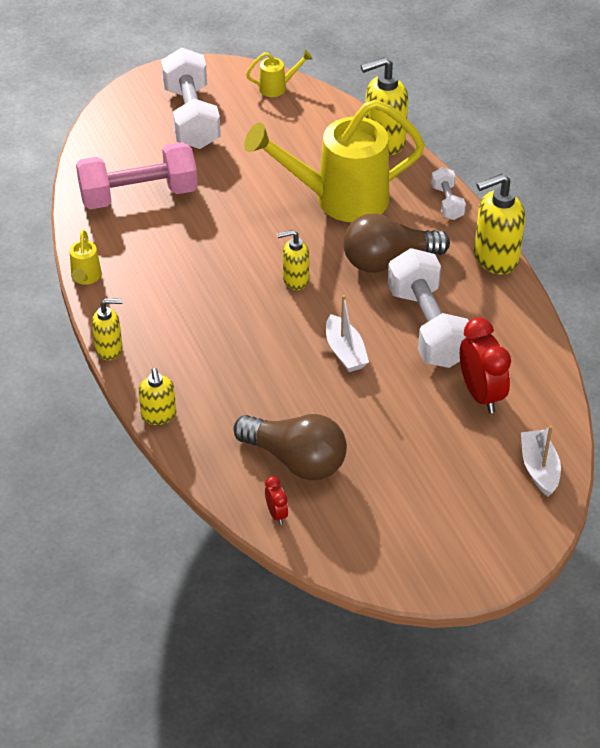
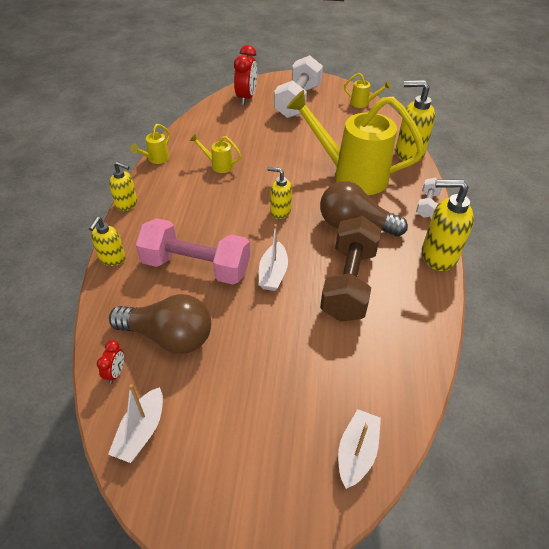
camera: 30 degrees right, 0 degrees up
(139, 195) = (230, 128): pink dumbbell -> pink dumbbell (196, 267)
(172, 253) = (218, 165): none -> yellow watering can
(295, 460) = (168, 336): brown light bulb -> brown light bulb turned 45 degrees counterclockwise
(347, 545) = (141, 431): none -> white boat
(427, 326) = (348, 283): white dumbbell -> brown dumbbell
(481, 394) = (352, 356): red clock -> red clock (246, 98)

